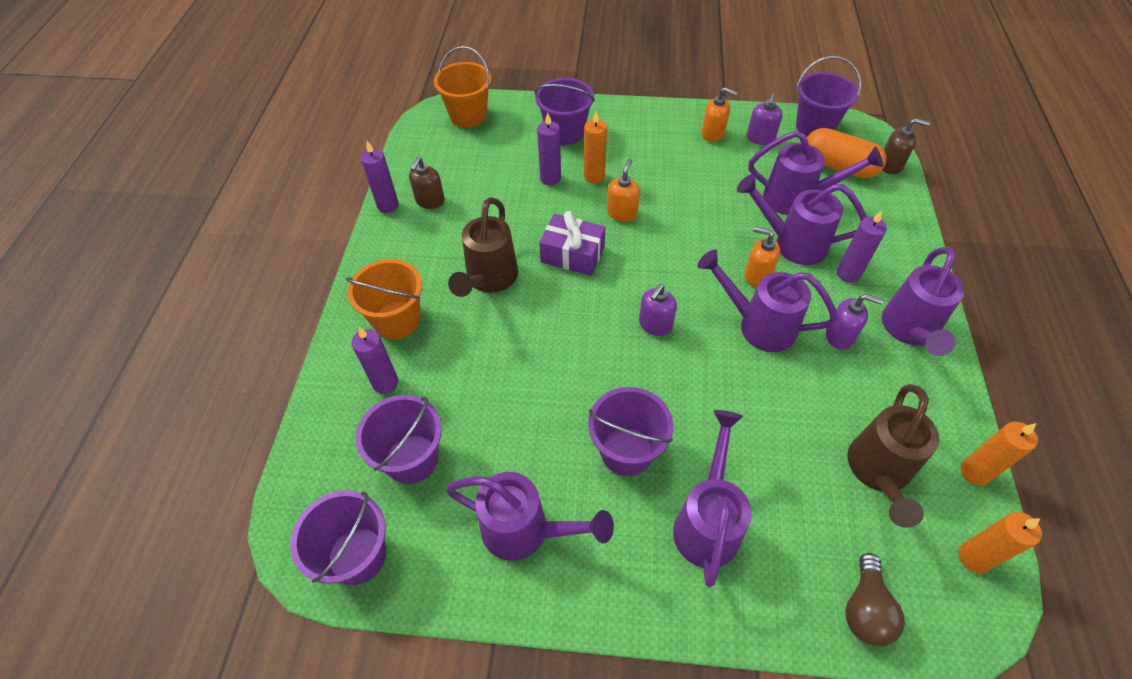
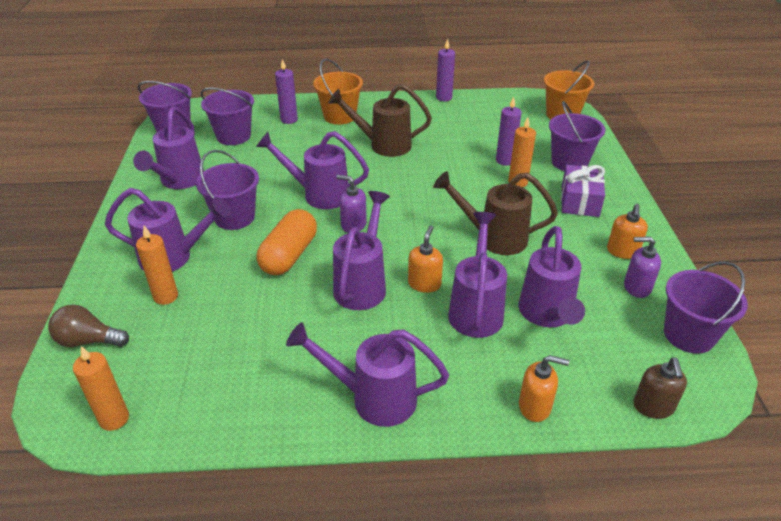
camera: 80 degrees right, 15 degrees down
(430, 201) = (455, 112): brown soap dispenser -> none
(572, 254) = (420, 179): purple gift -> purple gift (580, 201)
(589, 355) = (318, 194): none -> purple watering can
(622, 213) = (477, 200): orange soap dispenser -> orange soap dispenser (535, 406)
(838, 166) = (623, 354): orange capsule -> orange capsule (289, 255)
(840, 336) = (358, 340): purple soap dispenser -> none
(848, 274) = (444, 352): purple candle -> none
(878, 473) = (204, 358): brown watering can -> brown watering can (493, 238)
(975, 472) = (199, 433): orange candle -> orange candle (166, 296)

